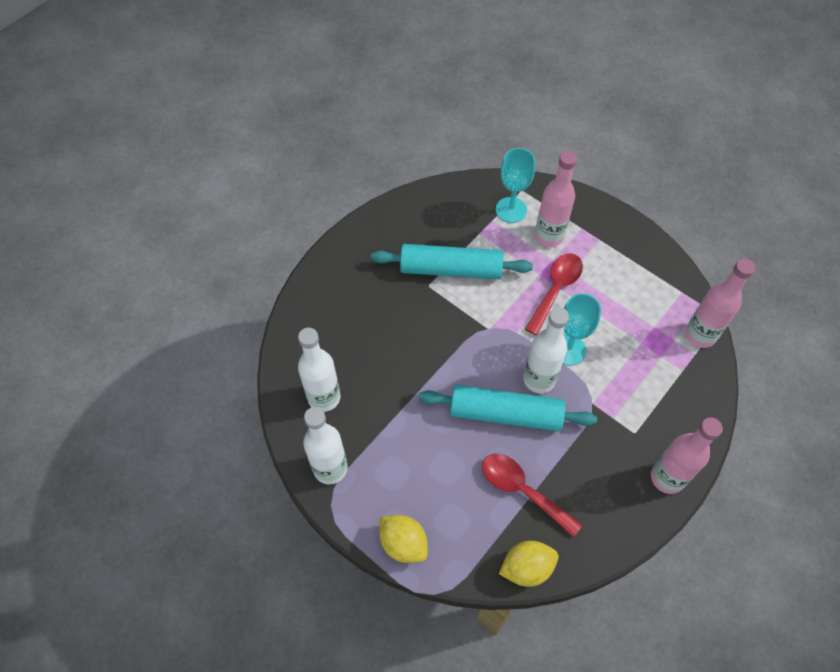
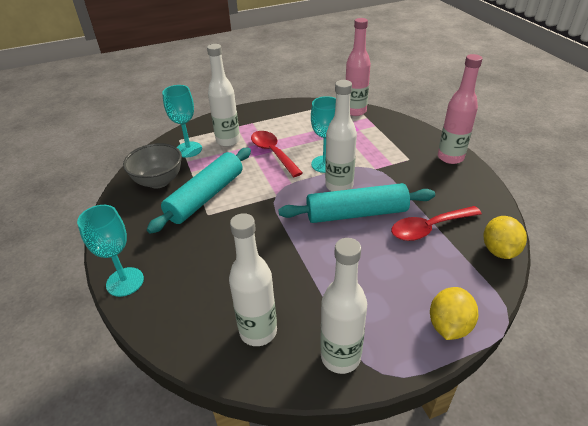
camera: 60 degrees left, 20 degrees down
(321, 274) = (125, 282): none -> turquoise goblet
(403, 543) = (449, 326): yellow lemon -> yellow lemon turned 45 degrees counterclockwise
(448, 217) = (159, 181): none -> grey bowl
(505, 414) = (356, 213): turquoise rolling pin -> turquoise rolling pin turned 45 degrees clockwise
(549, 236) = (228, 141): pink bottle -> white bottle

